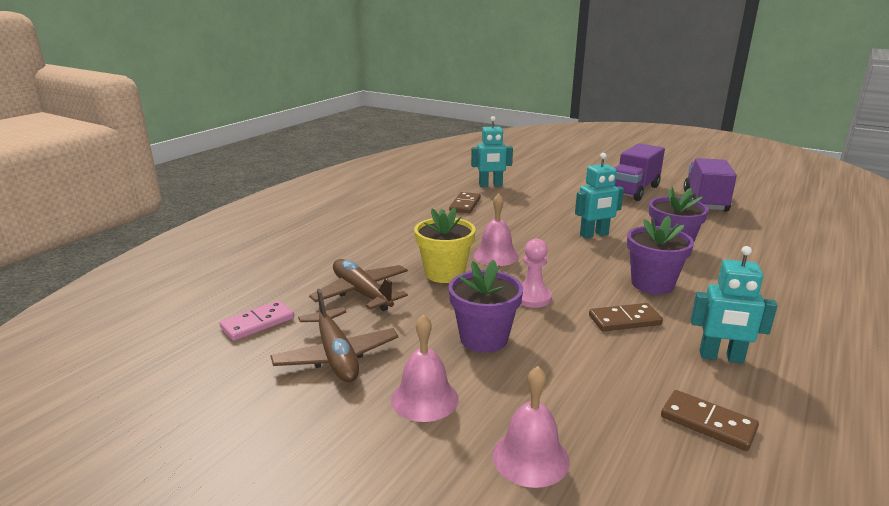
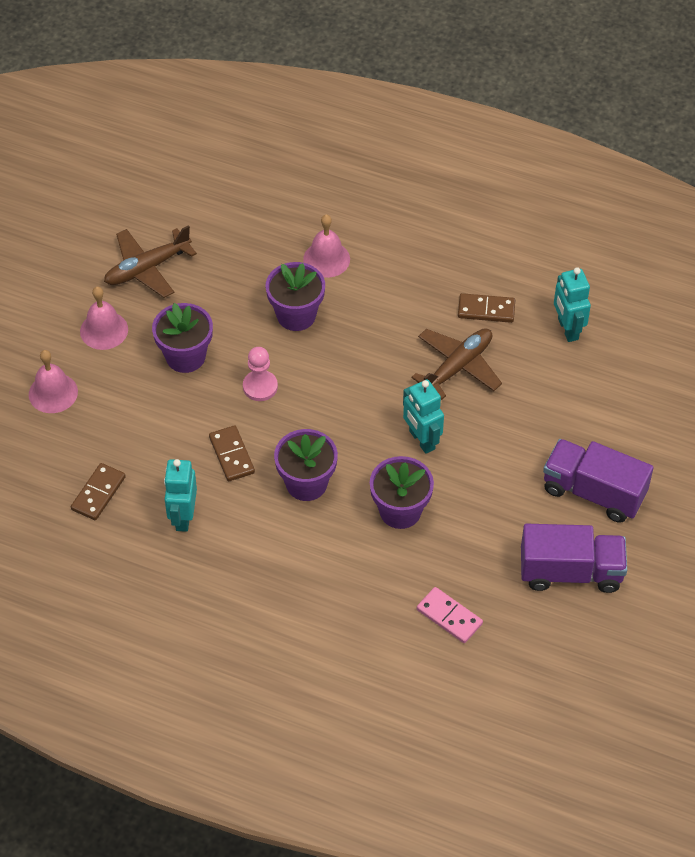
camera: 80 degrees right, 30 degrees up
(258, 323) = (184, 207): pink domino -> pink domino (449, 617)
(362, 293) = (246, 261): brown plane -> brown plane (458, 367)
(444, 273) = (296, 315): yellow flower pot -> purple flower pot
(496, 255) = (345, 352): pink bell -> pink bell (326, 259)

